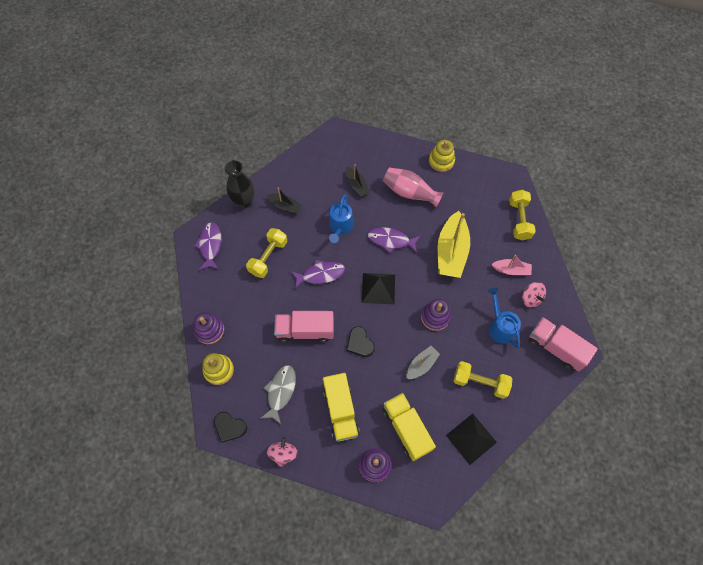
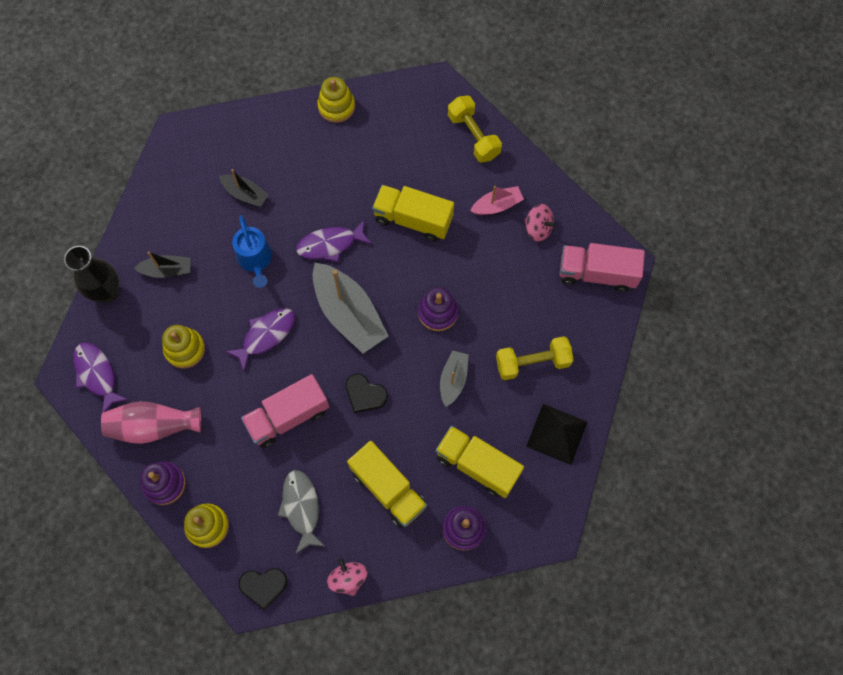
camera: 30 degrees left, 5 degrees up
(268, 257) = (185, 349): yellow dumbbell -> yellow stacking toy
(378, 288) = (349, 314): black pyramid -> grey boat
(409, 193) = (319, 169): pink vase -> pink vase (153, 426)
(451, 252) = (413, 220): yellow boat -> yellow truck
(500, 326) = (520, 282): blue watering can -> none

